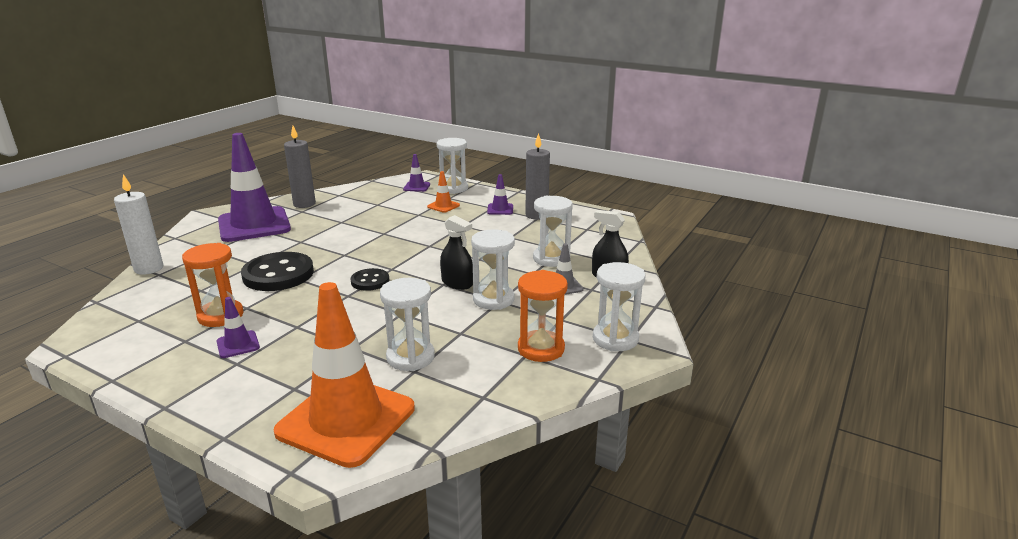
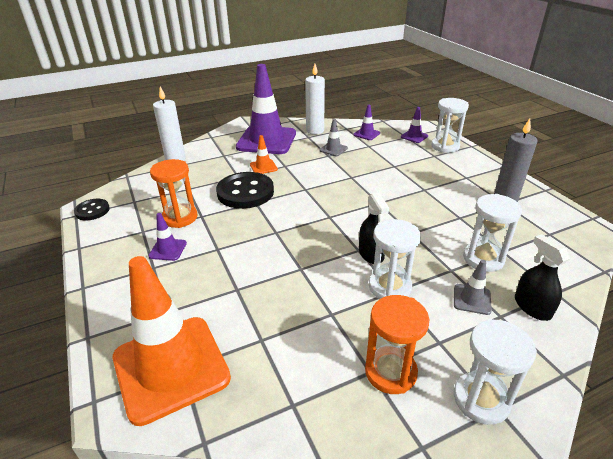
camera: 35 degrees right, 10 degrees up
(304, 204) = (315, 131): grey candle -> white candle
(342, 215) = (333, 149): none -> grey traffic cone
(370, 281) = (303, 224): black button -> black button (92, 211)
(410, 357) = (270, 322): white hourglass -> none
(443, 206) = (422, 163): orange traffic cone -> orange traffic cone (263, 167)
(500, 209) = (472, 182): purple traffic cone -> purple traffic cone (366, 134)

